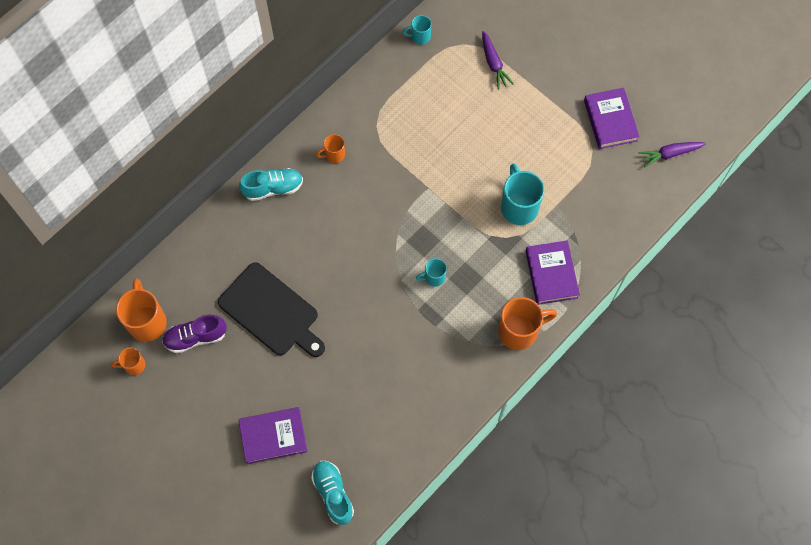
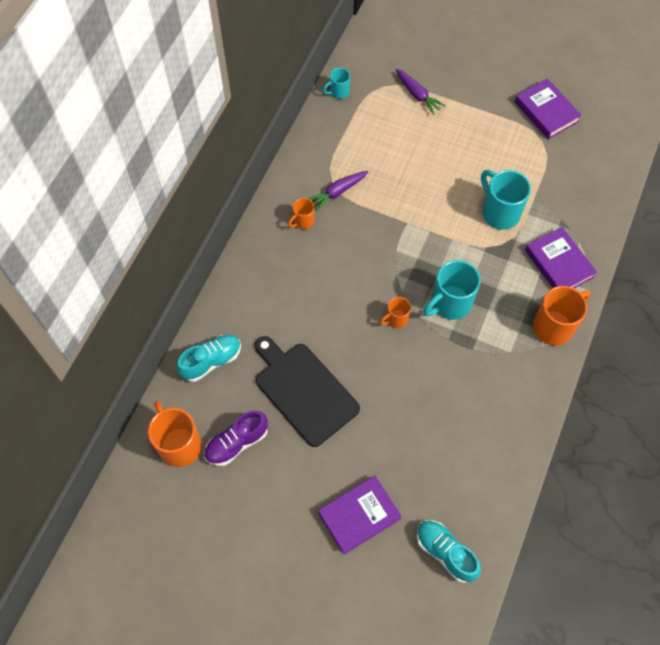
camera: 20 degrees left, 5 degrees down
(134, 365) = (182, 494): orange mug -> orange mug (396, 319)
(271, 312) = (304, 391): black cutting board -> black cutting board turned 150 degrees counterclockwise
(273, 188) = (256, 271): turquoise shoe -> turquoise shoe (211, 361)
(434, 277) = (450, 303): turquoise mug -> turquoise mug, size x1.87
(670, 154) = (613, 124): purple carrot -> purple carrot (338, 192)

